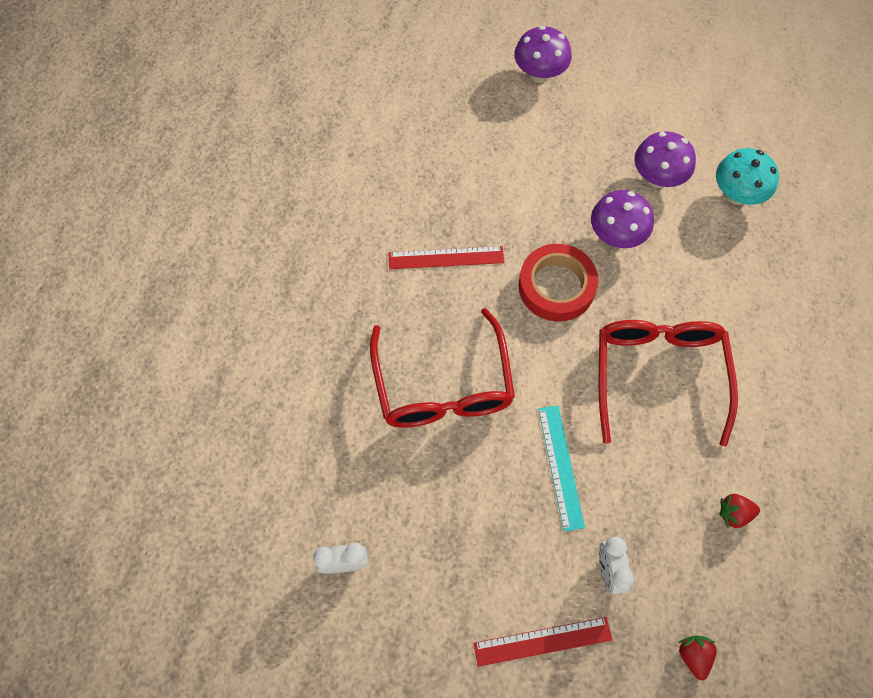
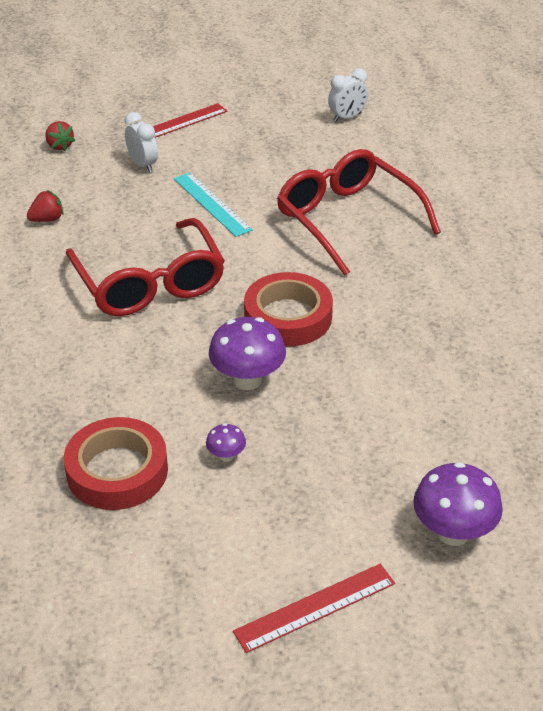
camera: 155 degrees right, 25 degrees down
(446, 257) = (417, 304): red ruler -> red ruler (315, 607)
(657, 178) = (226, 456): purple mushroom -> purple mushroom, size x0.49
(736, 195) = (117, 471): turquoise mushroom -> red tape

